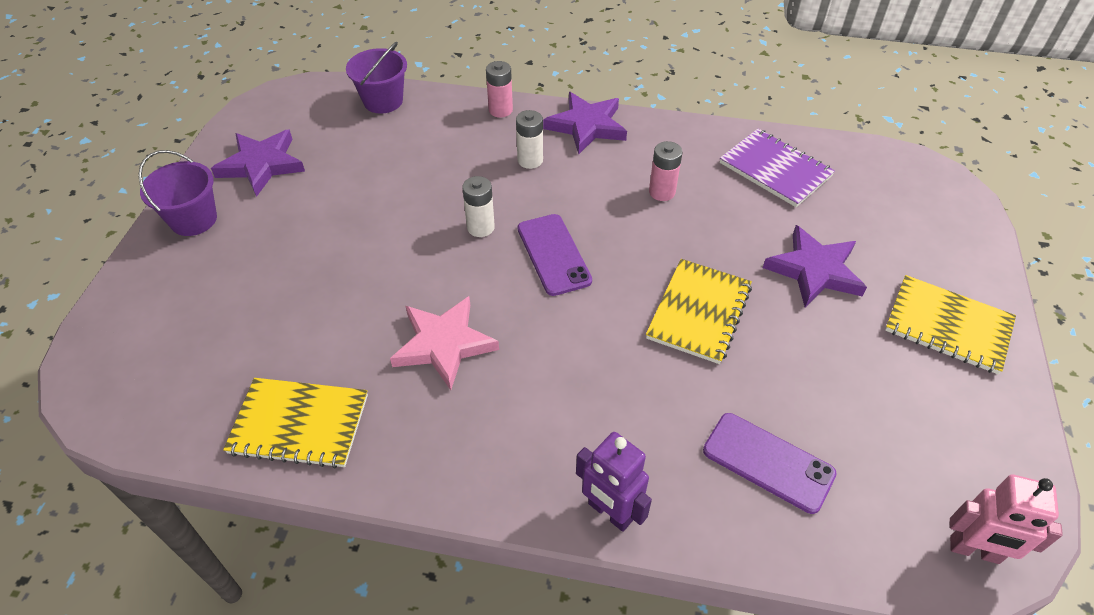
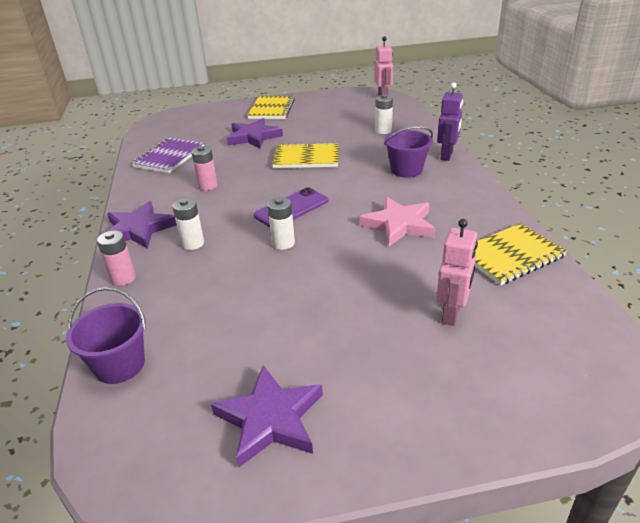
camera: 110 degrees left, 15 degrees down
(193, 219) = (387, 431): purple bucket -> purple bucket (406, 170)
(263, 316) = (452, 314): none -> pink robot
(299, 424) = (510, 256): yellow notebook -> yellow notebook turned 75 degrees clockwise
(768, 462) = (383, 131): purple phone -> white battery

